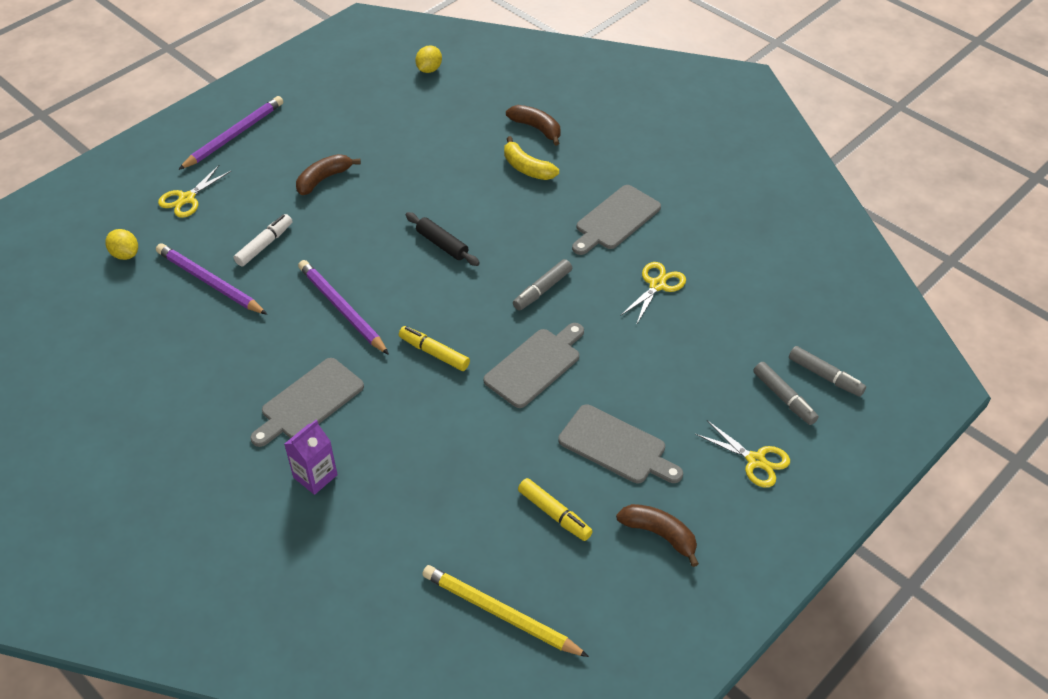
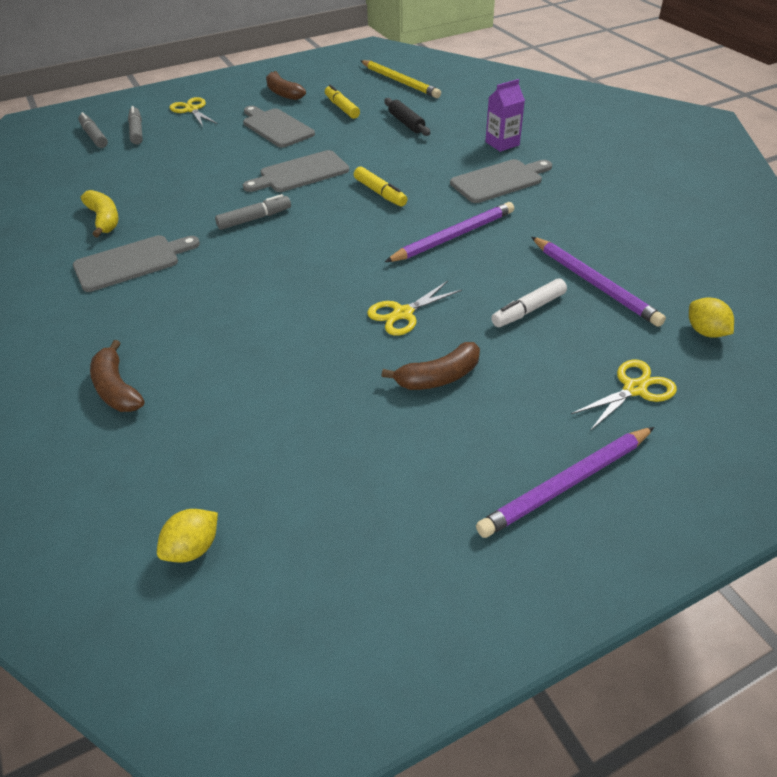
camera: 160 degrees left, 5 degrees down
(342, 309) = (453, 236): purple pencil -> purple pencil turned 105 degrees counterclockwise
(442, 244) = (326, 273): black rolling pin -> black rolling pin (406, 123)
(527, 168) = (174, 336): yellow banana -> yellow banana (104, 219)
(657, 285) = (150, 205): yellow scissors -> yellow scissors (402, 314)

